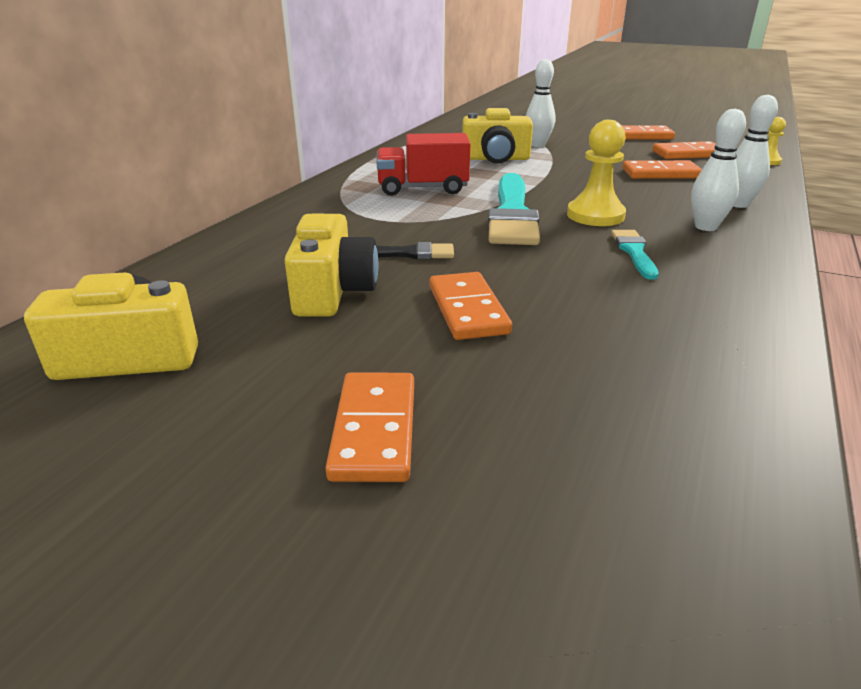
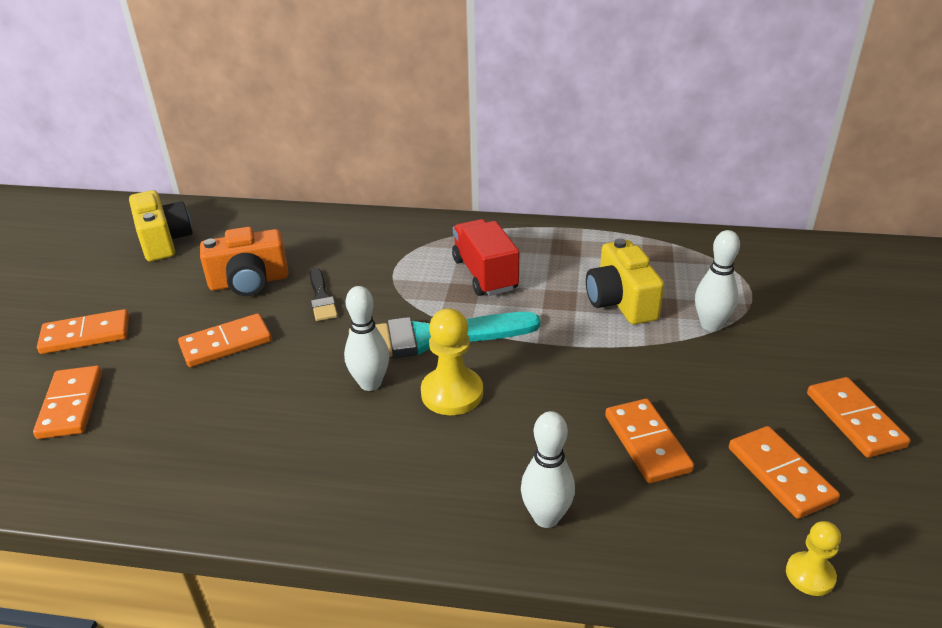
camera: 75 degrees right, 5 degrees up
(333, 291) = (249, 282): yellow camera -> orange camera
(568, 433) = (71, 405): none -> orange domino
(634, 252) = (356, 425): turquoise brush -> none
(706, 227) = (446, 481): white bowling pin -> white bowling pin (370, 383)

